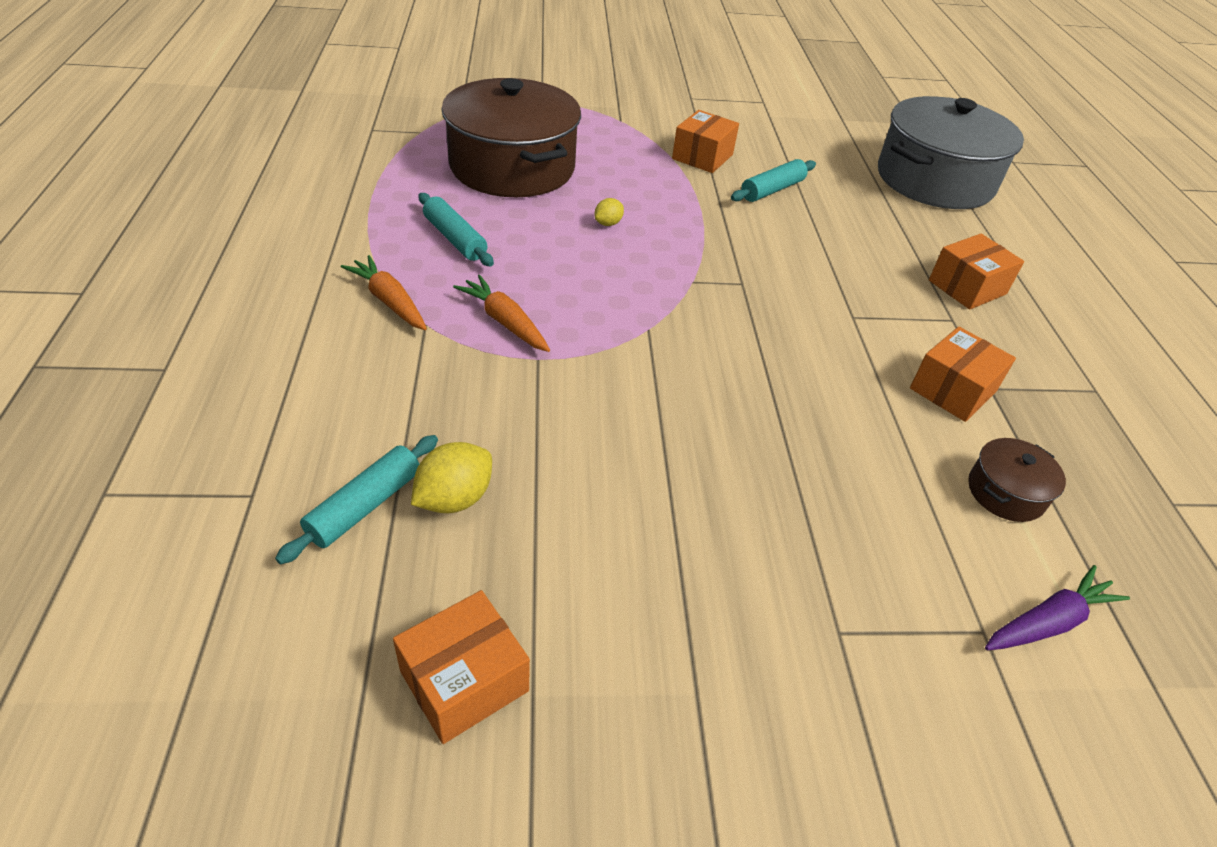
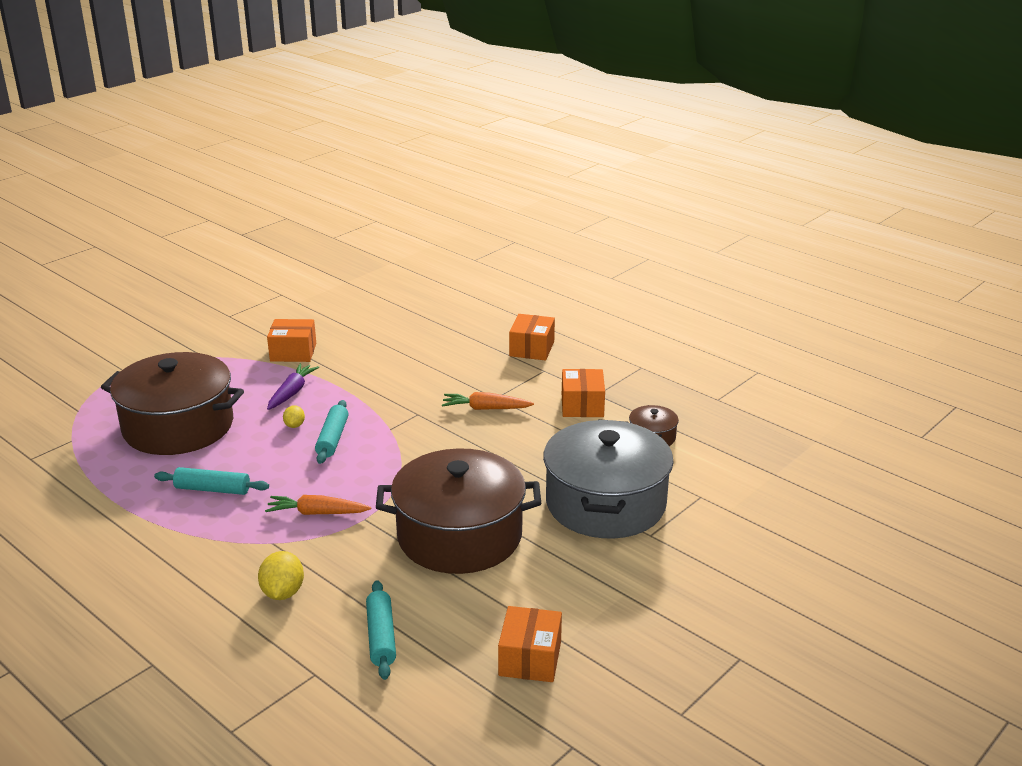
camera: 40 degrees left, 15 degrees down
(389, 301) = (230, 546): orange carrot -> orange carrot (485, 408)
(454, 498) = (420, 603): yellow lemon -> yellow lemon (283, 592)
(603, 449) = (459, 536): none -> brown pot
(702, 157) = (293, 352): orange box -> orange box turned 75 degrees counterclockwise
(772, 190) = (363, 350): turquoise rolling pin -> turquoise rolling pin (332, 439)
(934, 180) = (446, 294): grey pot -> grey pot (605, 503)
(1048, 622) = (719, 477): purple carrot -> purple carrot (292, 392)

